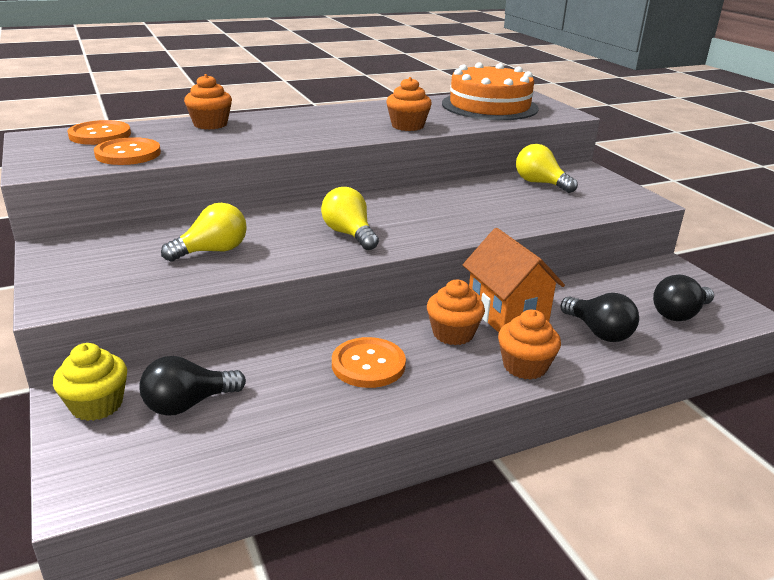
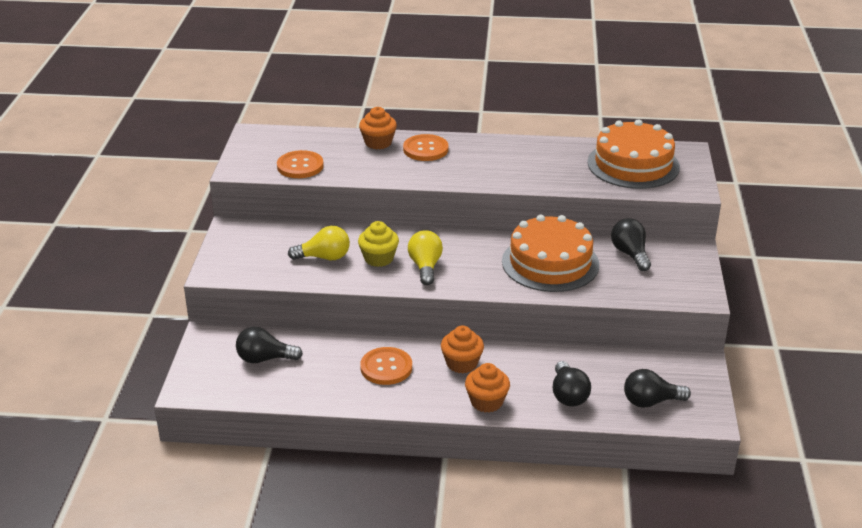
camera: 30 degrees right, 5 degrees up
(97, 405) = (217, 343): yellow cupcake -> yellow cupcake (379, 258)
(100, 135) = (294, 140): orange button -> orange button (425, 149)
(407, 126) = (530, 177): orange cupcake -> none
(477, 204) = (550, 263): none -> orange cake
(506, 314) = (515, 360): orange house -> none
(540, 183) = (630, 254): yellow light bulb -> black light bulb

